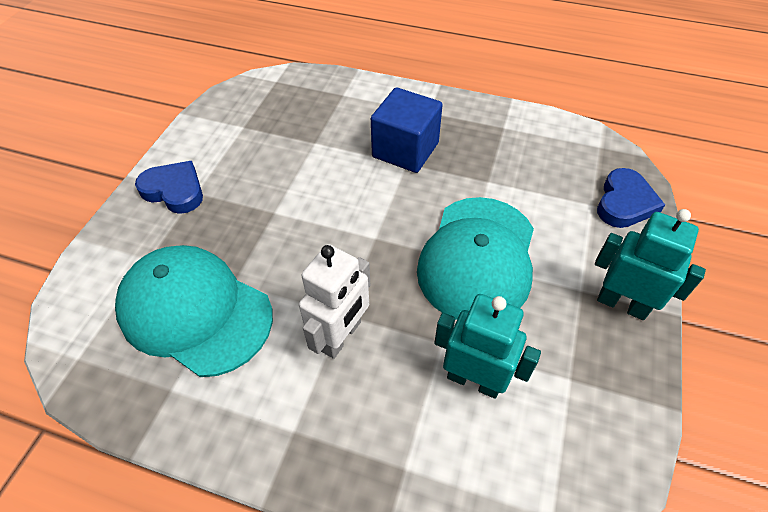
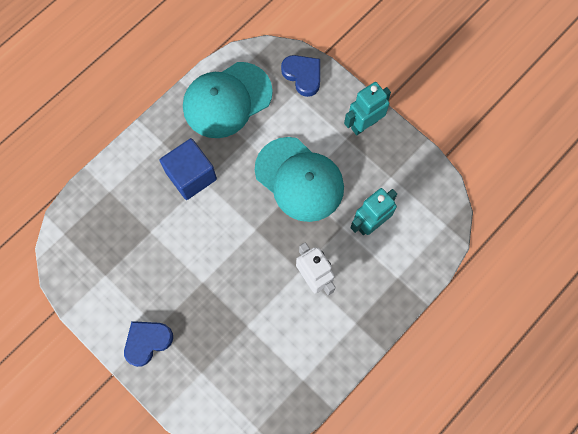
camera: 65 degrees left, 20 degrees up
(195, 311) = (257, 353): turquoise cap -> turquoise cap (227, 100)

